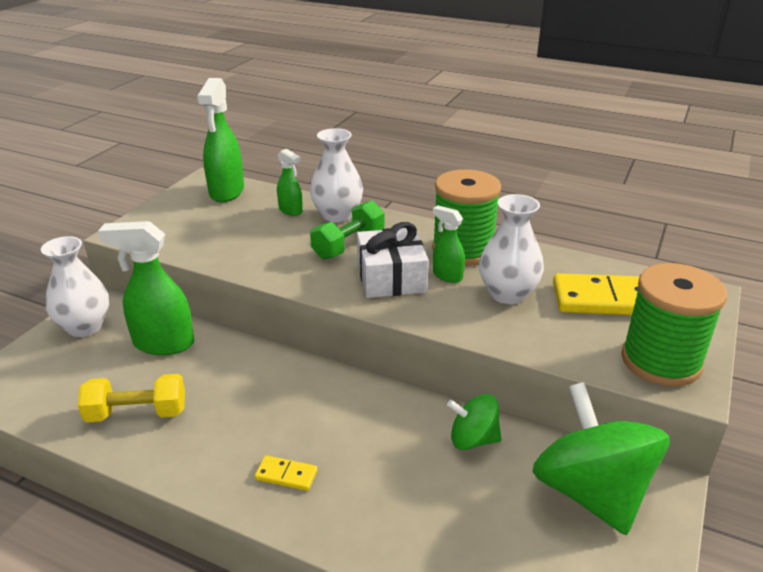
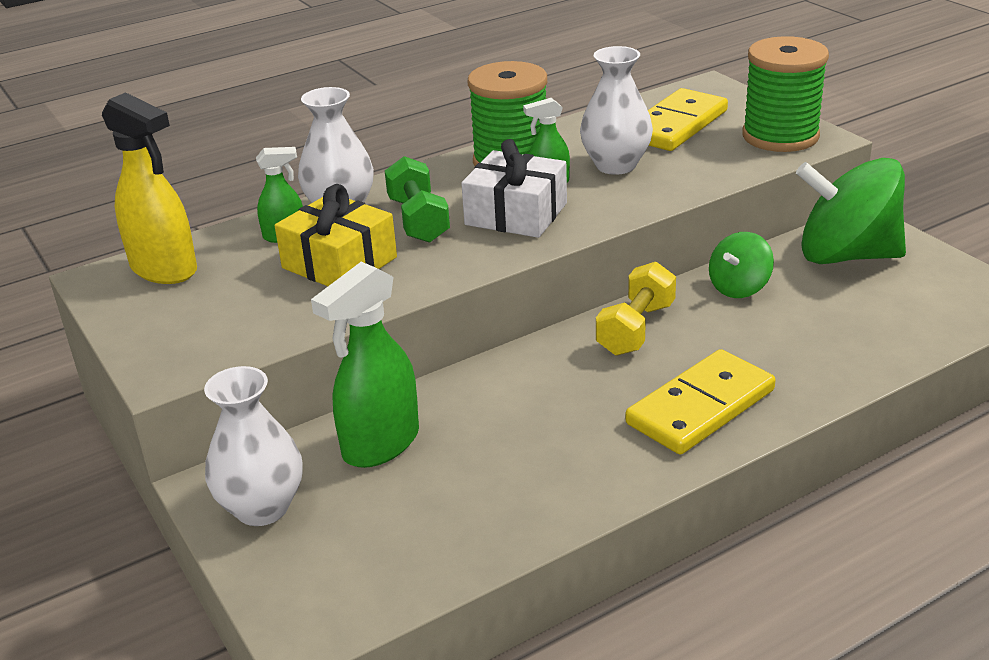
camera: 55 degrees left, 0 degrees up
(137, 414) = (505, 492): yellow dumbbell -> yellow dumbbell (636, 329)
(226, 192) = (164, 269): green spray bottle -> yellow spray bottle
(274, 238) = (339, 263): none -> yellow gift
(286, 475) = (701, 407): yellow domino -> yellow domino, size x2.21

